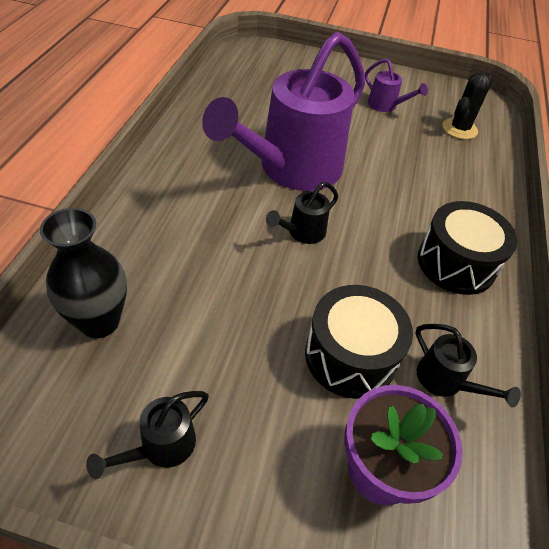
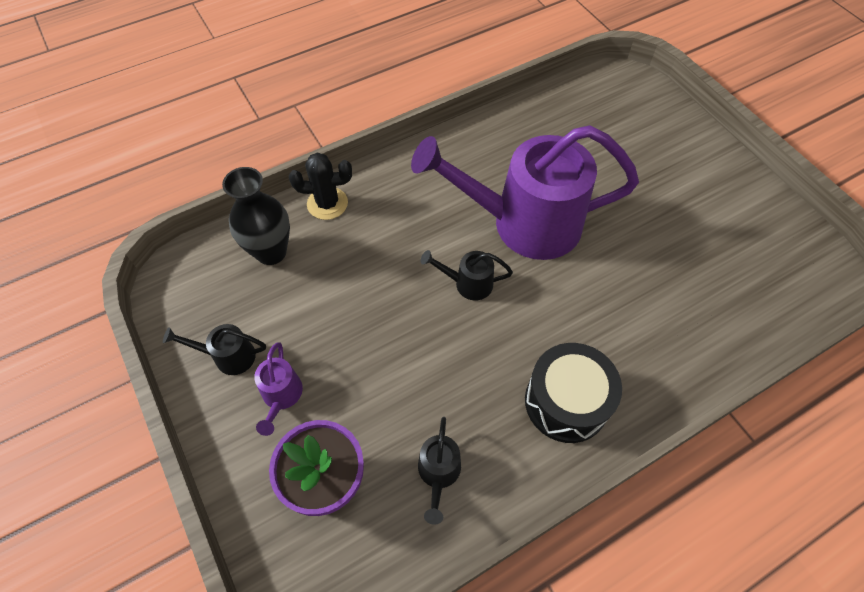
camera: 50 degrees right, 10 degrees up
(350, 355) = (394, 399): black drum -> none
(386, 106) = (696, 214): purple watering can -> purple watering can (281, 397)
(459, 129) = (750, 286): black cactus -> black cactus (327, 203)

